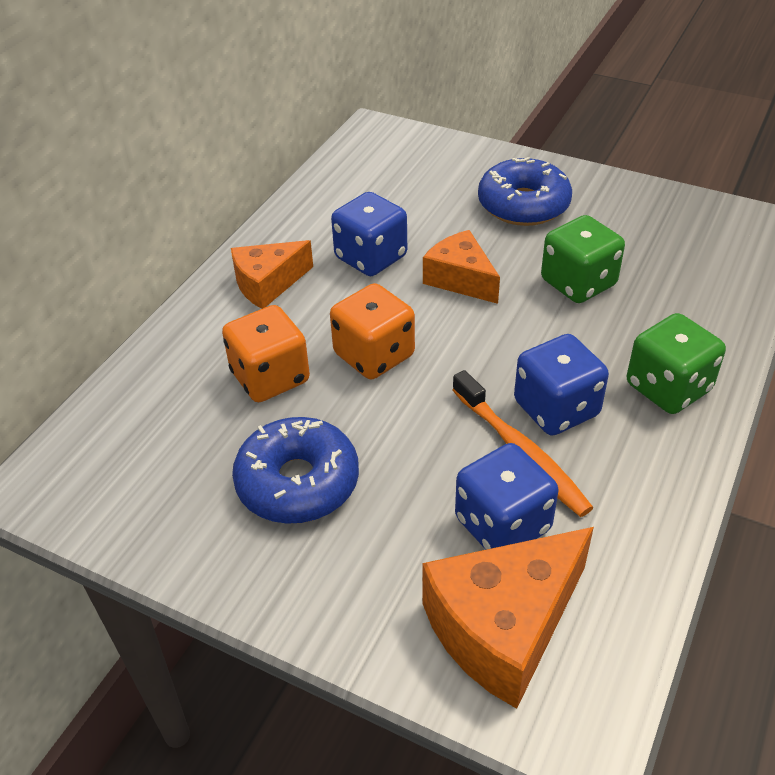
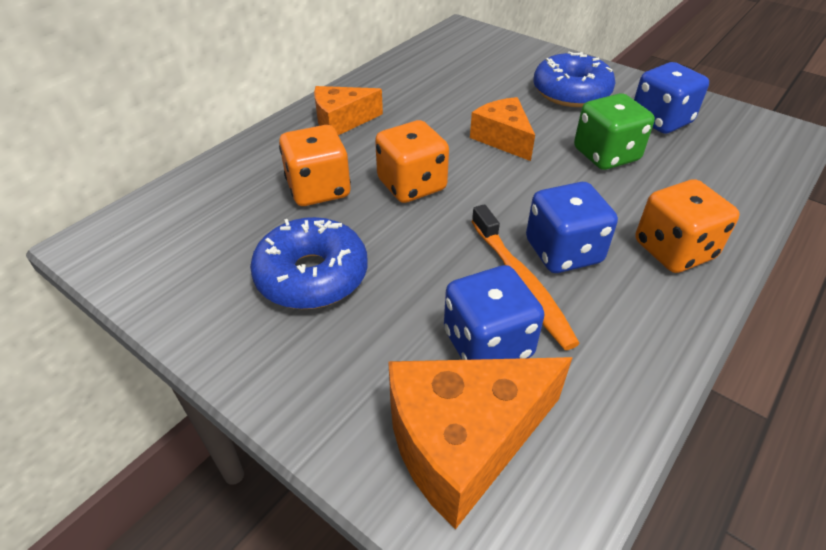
camera: 10 degrees right, 0 degrees up
(371, 257) = (432, 113): blue dice -> blue dice (660, 120)
(668, 388) = (674, 250): green dice -> orange dice

